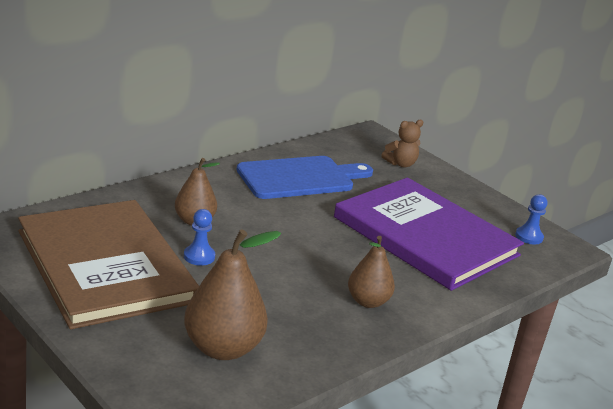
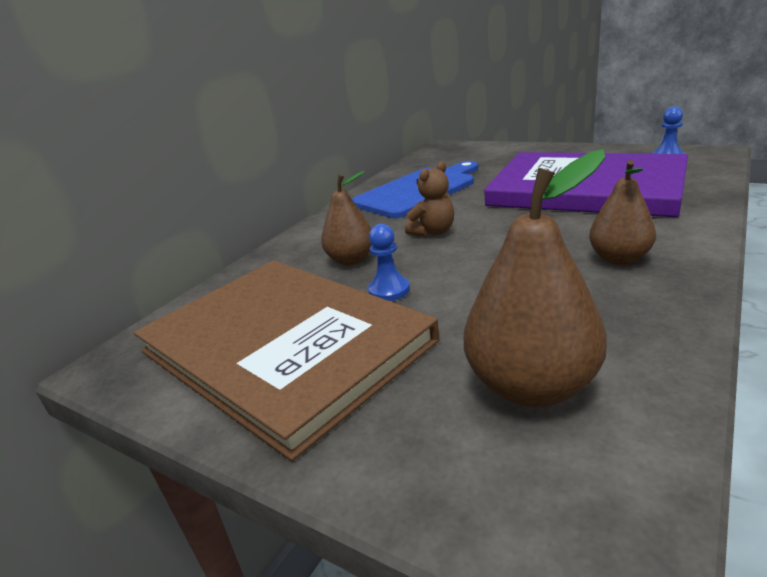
camera: 10 degrees left, 0 degrees up
(400, 164) = (491, 154): brown teddy bear -> brown teddy bear (433, 232)

